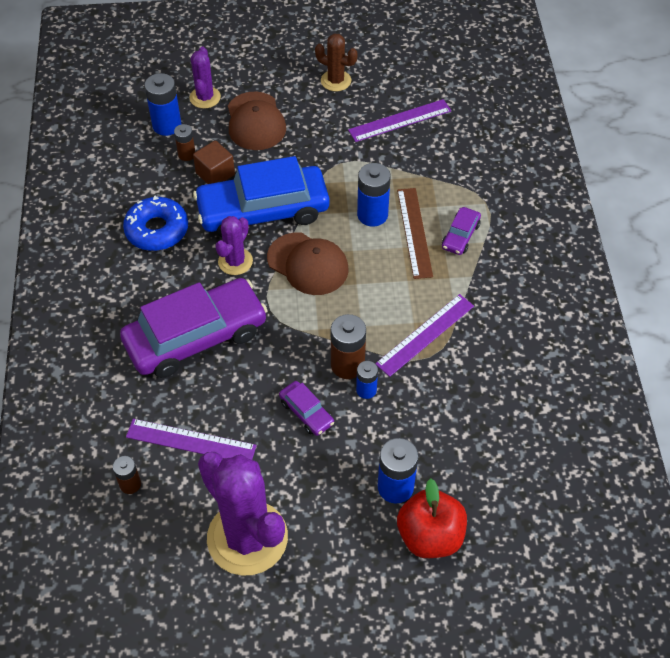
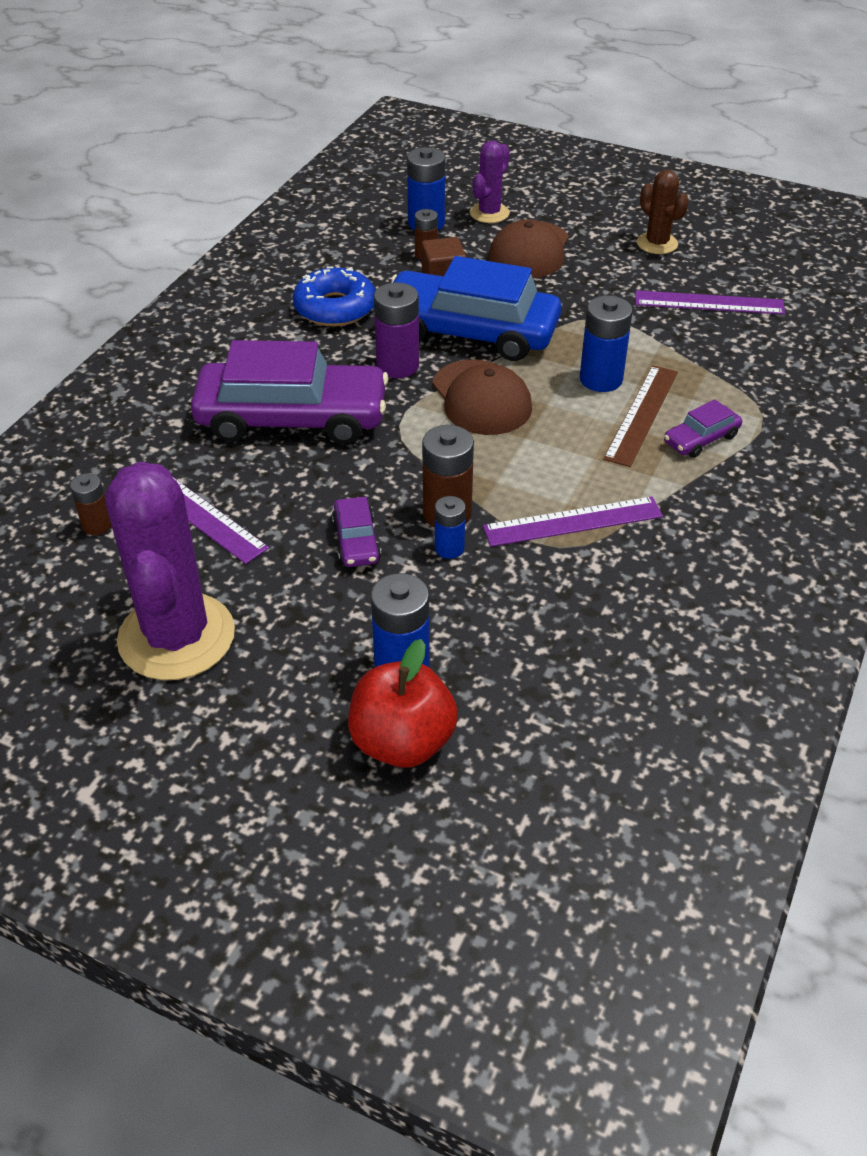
camera: 30 degrees right, 10 degrees down
(235, 261) = (397, 366): purple cactus -> purple battery

